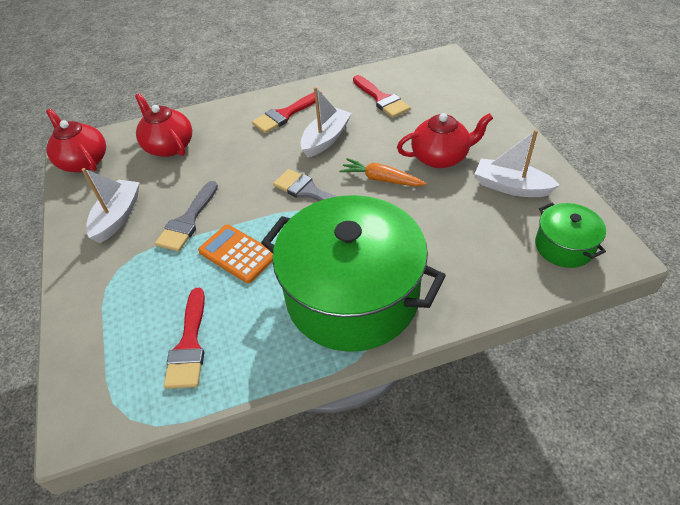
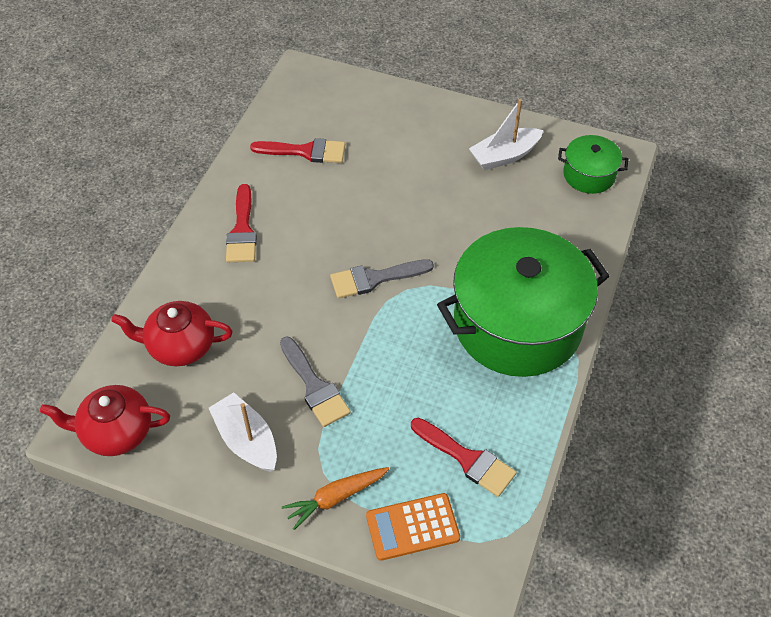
camera: 55 degrees left, 5 degrees up
(237, 254) = (396, 372): orange calculator -> orange calculator (412, 527)
(326, 139) = (315, 224): white boat -> none
(381, 179) = (410, 223): orange carrot -> orange carrot (335, 498)
(440, 157) = (426, 169): red teapot -> none

